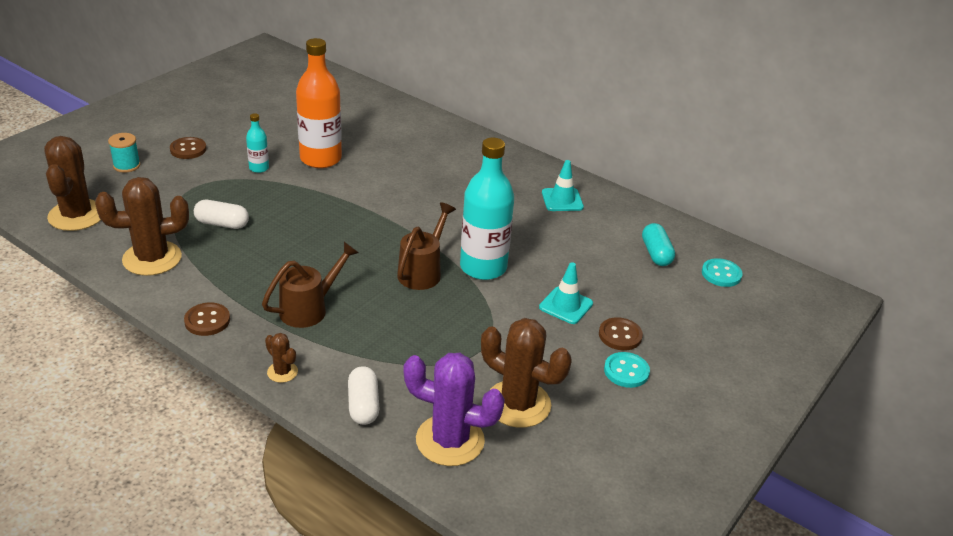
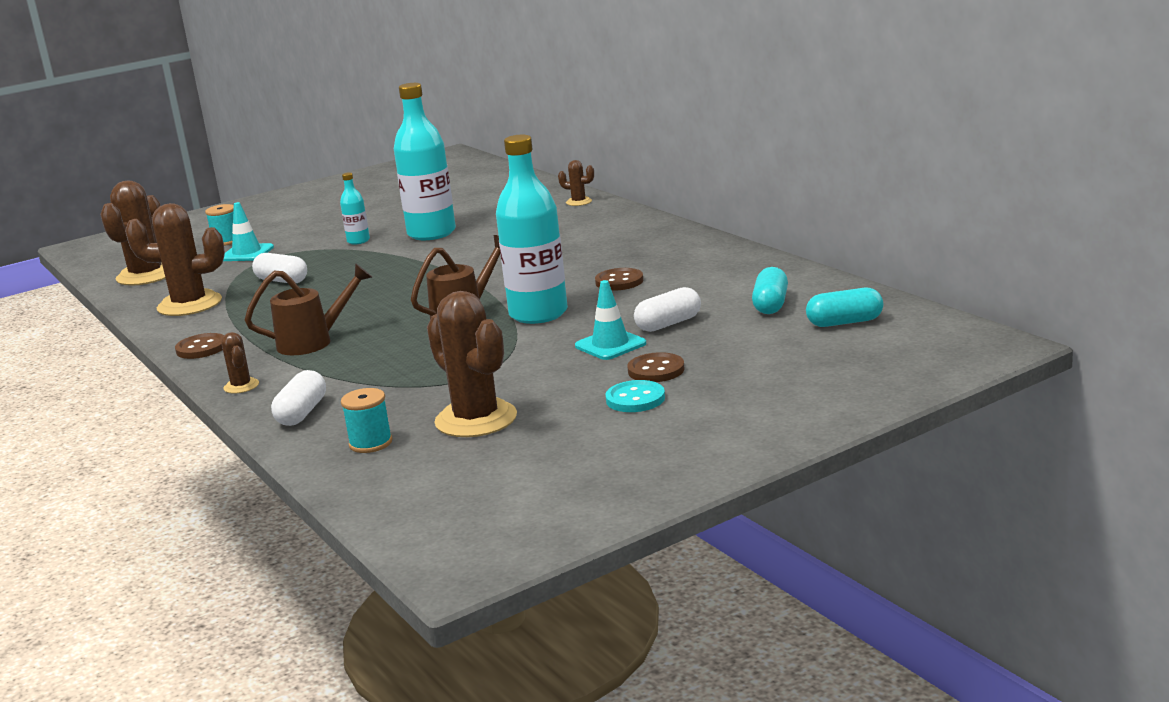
camera: 25 degrees right, 15 degrees down
(188, 149) = (298, 229): brown button -> brown button (619, 281)
(320, 159) = (431, 233): orange bottle -> turquoise bottle
(424, 120) = (578, 202): none -> brown cactus
(450, 440) = (370, 443): purple cactus -> turquoise spool
(562, 200) = (689, 261): turquoise traffic cone -> turquoise traffic cone (247, 253)
(594, 278) = (668, 324): none -> white capsule
(721, 274) = (845, 322): turquoise button -> turquoise capsule

